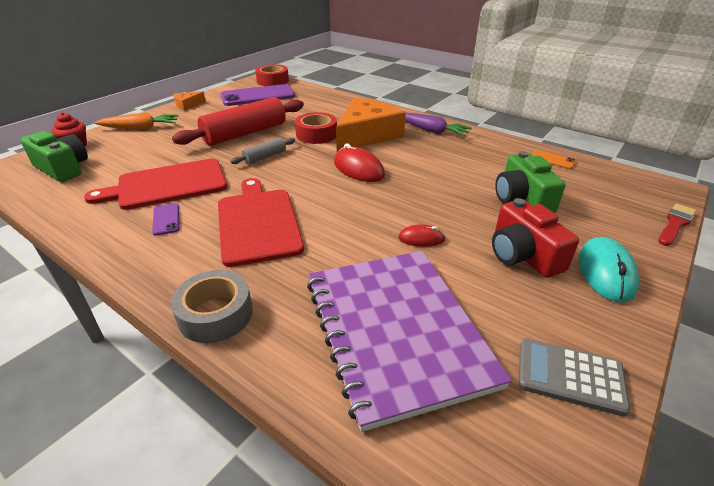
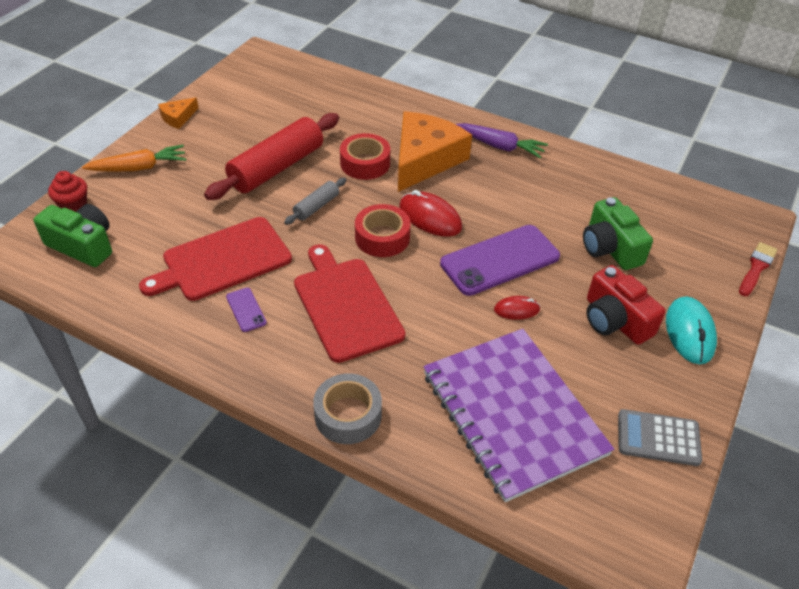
camera: 10 degrees left, 10 degrees up
(258, 96) = (265, 93): purple phone -> purple phone (500, 260)
(272, 81) = (272, 59): red tape -> red tape (382, 237)
(552, 160) = (639, 185): orange phone -> none

